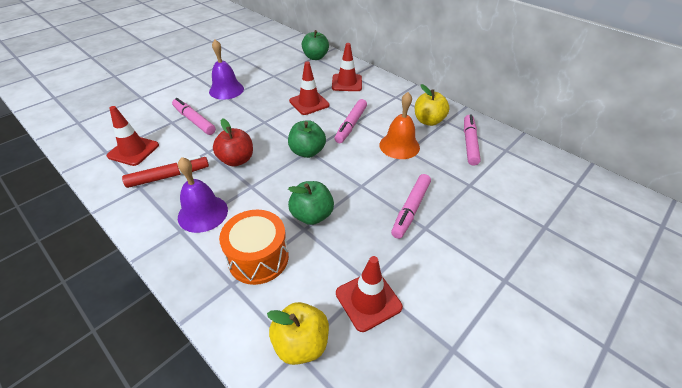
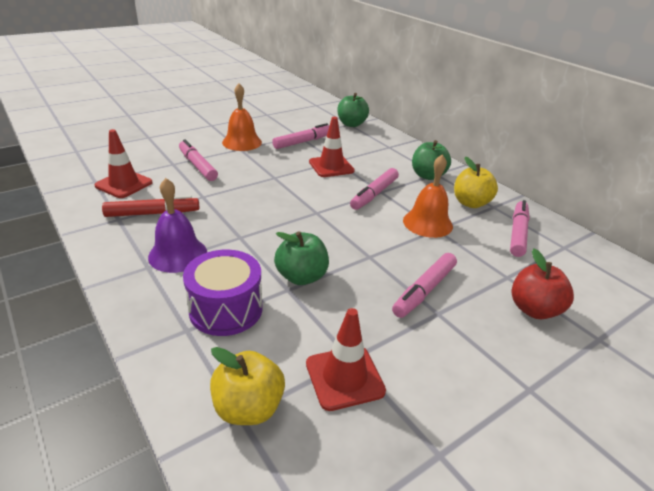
camera: 10 degrees right, 10 degrees down
(226, 90) = (242, 142): purple bell -> orange bell
(236, 160) = (232, 209): red apple -> red apple (534, 309)
(258, 258) = (226, 309): orange drum -> purple drum
(279, 81) = (303, 142): none -> pink marker
(307, 152) = (315, 213): green apple -> green apple (427, 176)
(347, 83) = (381, 153): red traffic cone -> none

